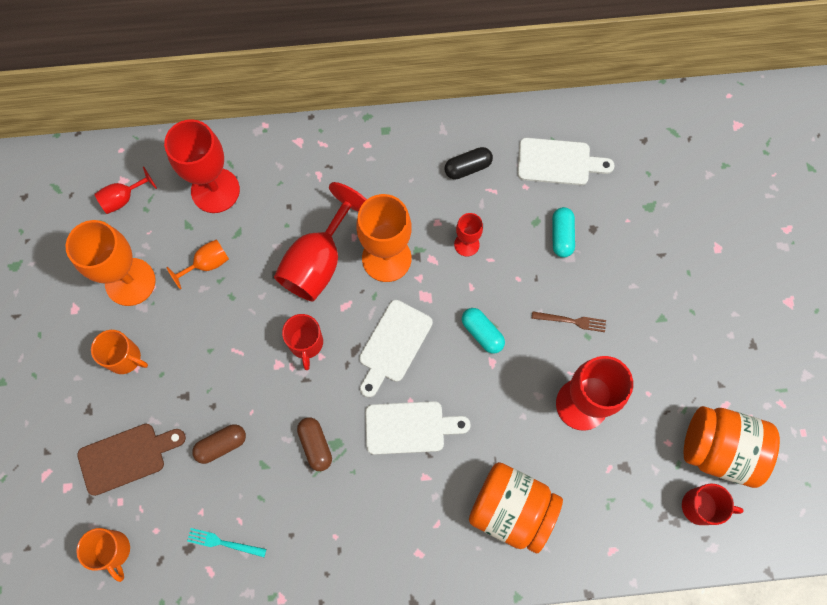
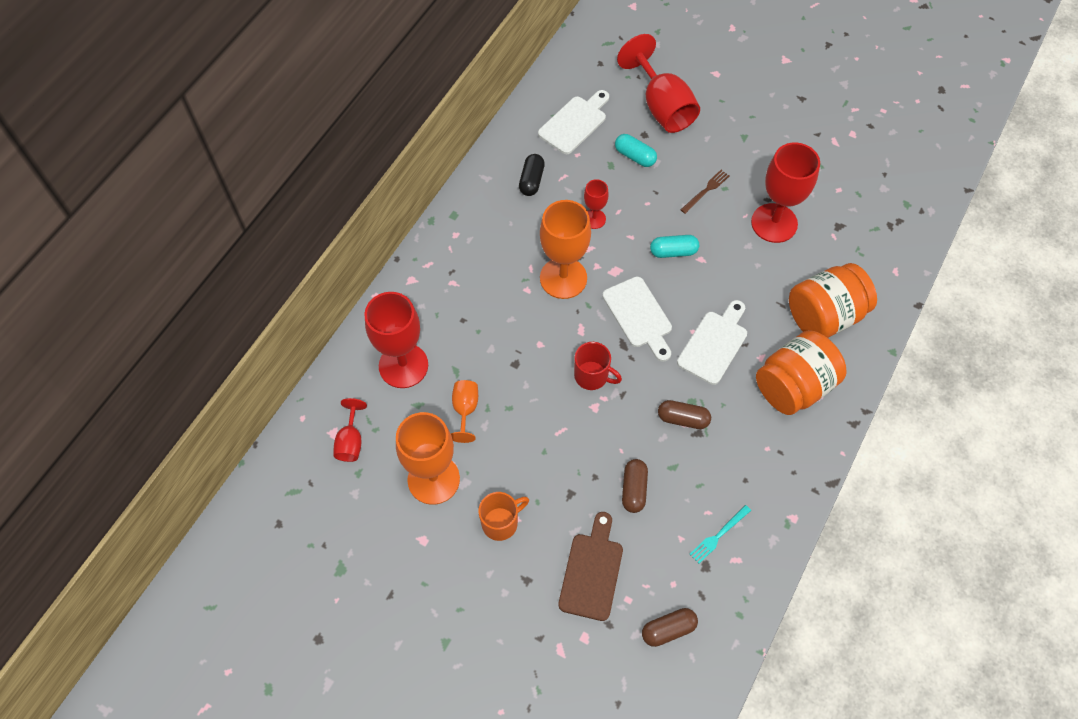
camera: 55 degrees left, 10 degrees down
(113, 551) = (668, 629): orange mug -> brown capsule
(319, 261) = (528, 326): red goblet -> red goblet (661, 106)
(701, 506) = (897, 199): red mug -> none
(719, 449) = (863, 163): orange jar -> orange jar (793, 386)

